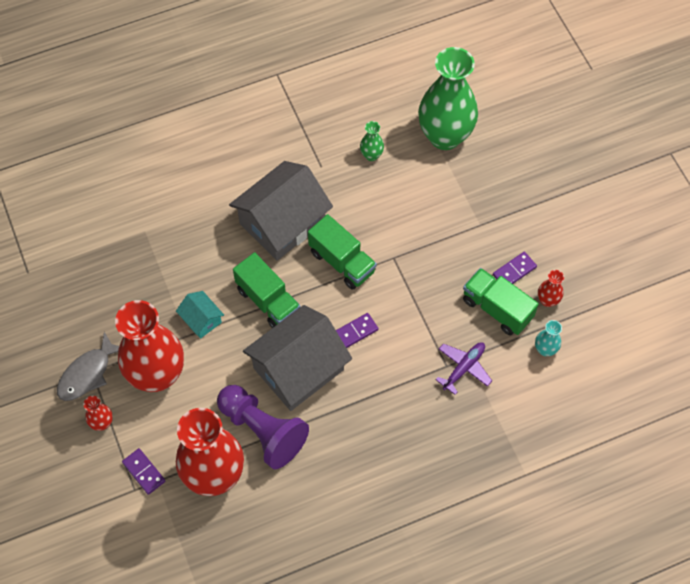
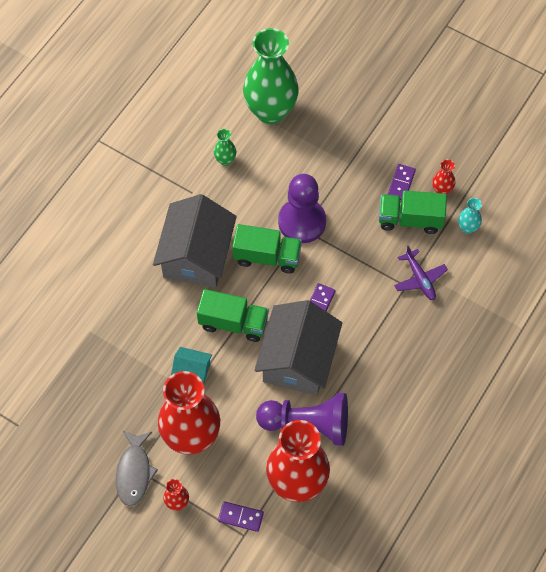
camera: 35 degrees left, 0 degrees up
(396, 250) = (302, 222): none -> purple pawn
(464, 368) = (420, 279): purple plane -> purple plane turned 150 degrees clockwise

